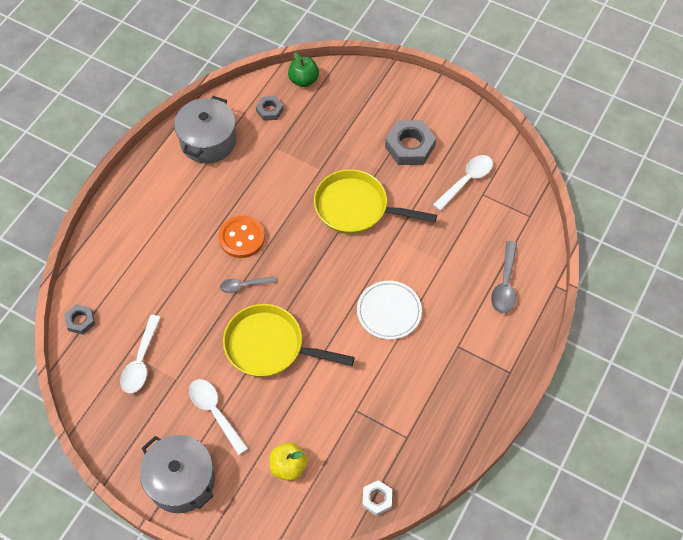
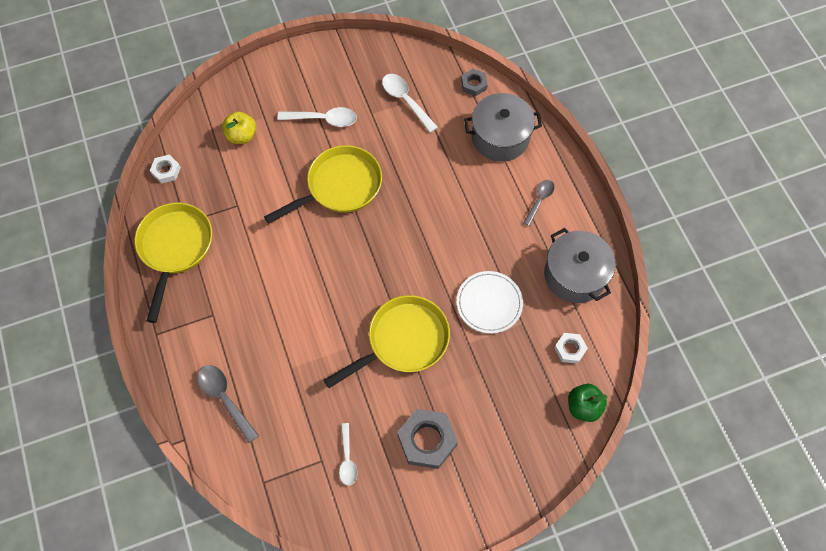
camera: 130 degrees right, 5 degrees up
(181, 480) = (296, 71): grey pot -> grey pot (500, 137)
(242, 238) = (451, 233): orange button -> none
(244, 285) = (406, 205): grey spoon -> grey spoon (539, 200)
(269, 110) = (570, 349): grey nut -> white nut
(389, 311) = (288, 289): white plate -> white plate (489, 303)
(434, 423) = (175, 248): none -> yellow pan
(466, 181) = (347, 459): white spoon -> white spoon, size x0.66

